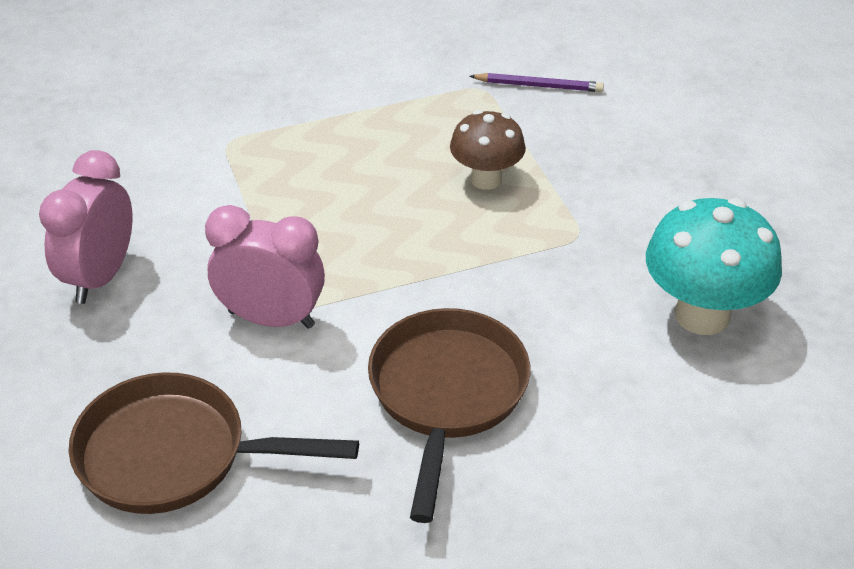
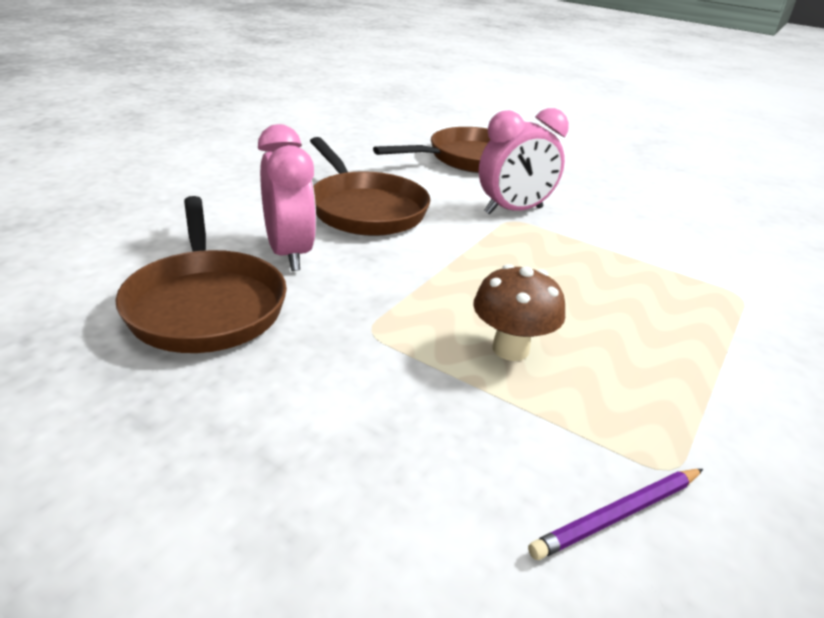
camera: 140 degrees right, 10 degrees down
(100, 277) = (632, 201): pink clock -> pink clock (289, 253)
(702, 315) = (205, 304): turquoise mushroom -> brown pan

